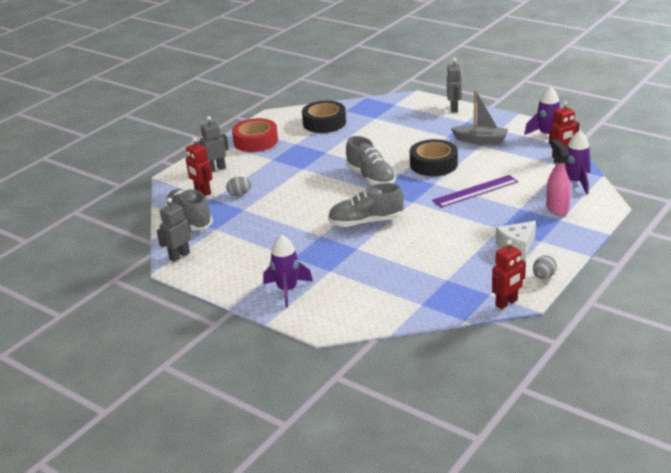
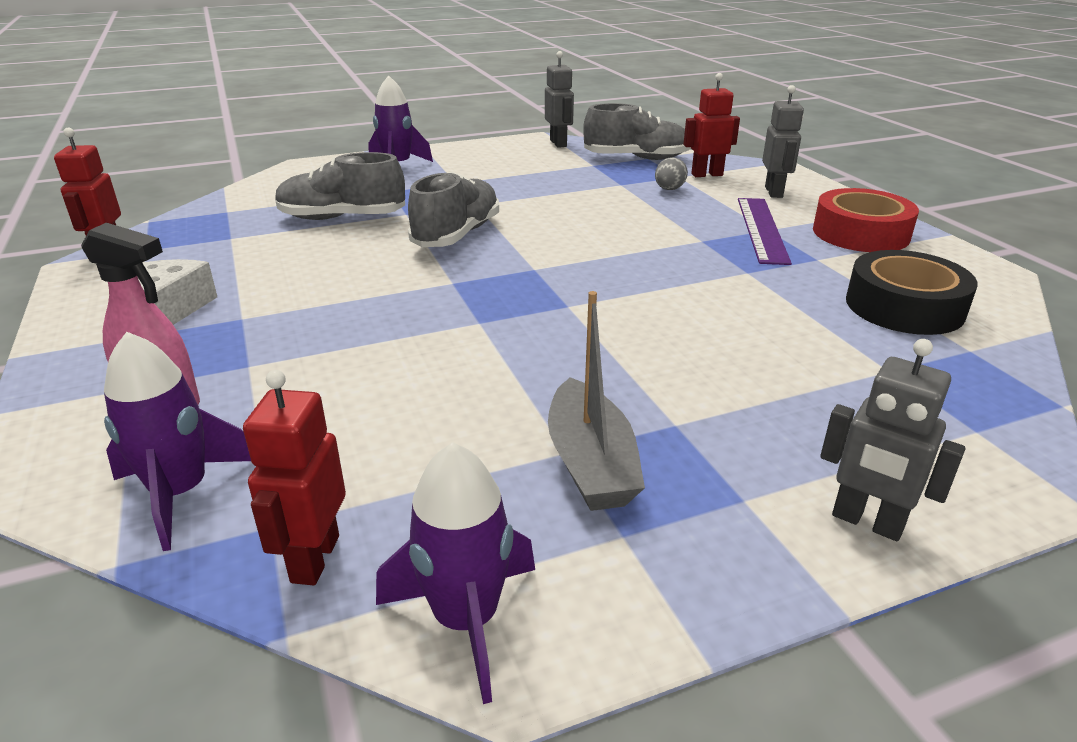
camera: 120 degrees right, 0 degrees up
(370, 178) = (589, 277): grey shoe -> grey shoe (342, 218)
(433, 164) = (555, 350): black tape -> none
(475, 191) = (382, 348): purple ruler -> purple ruler (761, 229)
(480, 140) = (590, 463): grey boat -> grey boat turned 60 degrees counterclockwise
(543, 277) = (77, 295): grey egg -> none

